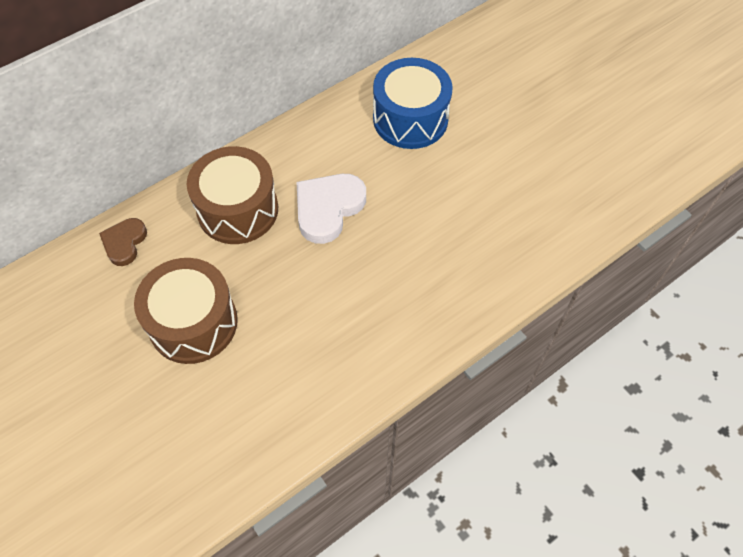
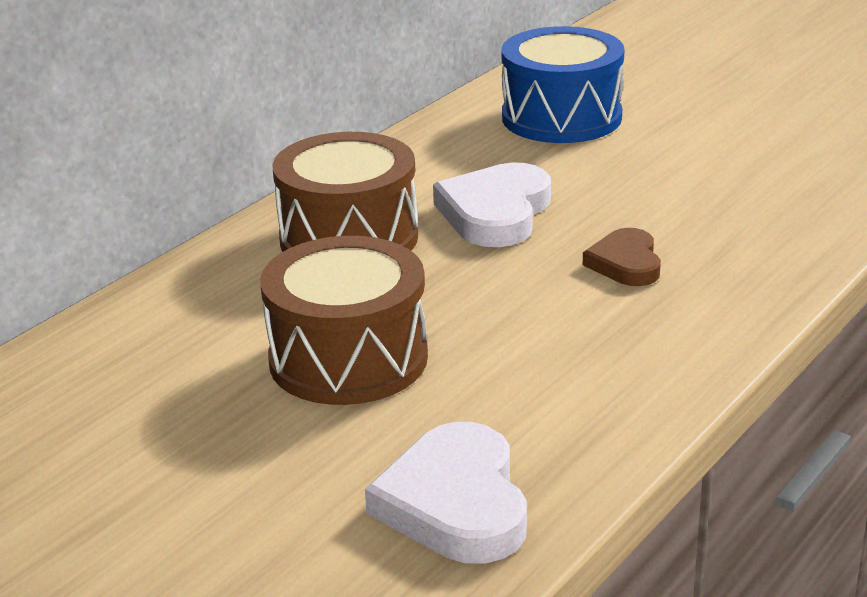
camera: 15 degrees left, 30 degrees down
(124, 243) = (175, 302): brown heart -> brown heart (625, 263)
(197, 461) = (455, 503): none -> white heart

